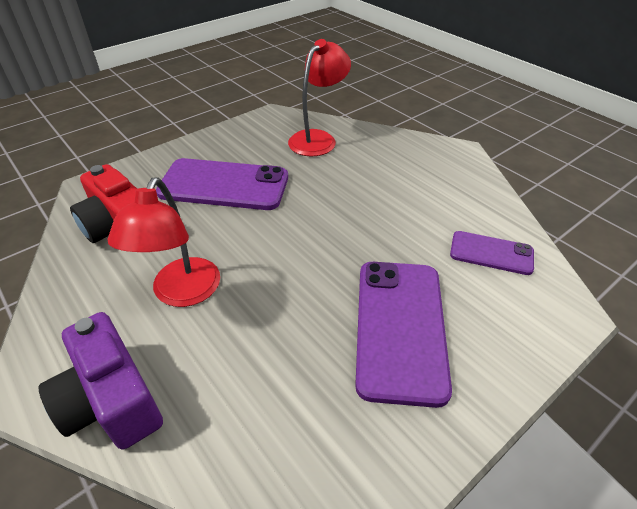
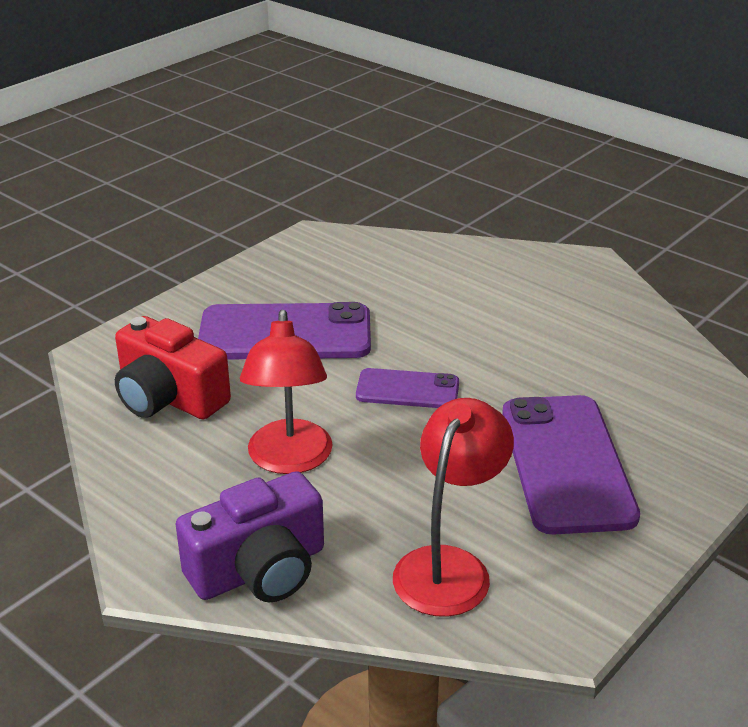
camera: 10 degrees left, 10 degrees down
(112, 400) = (259, 570): purple camera -> purple camera turned 75 degrees counterclockwise
(318, 138) = (391, 262): red lamp -> red lamp (449, 566)
(491, 253) = (654, 376): purple phone -> purple phone (407, 390)

